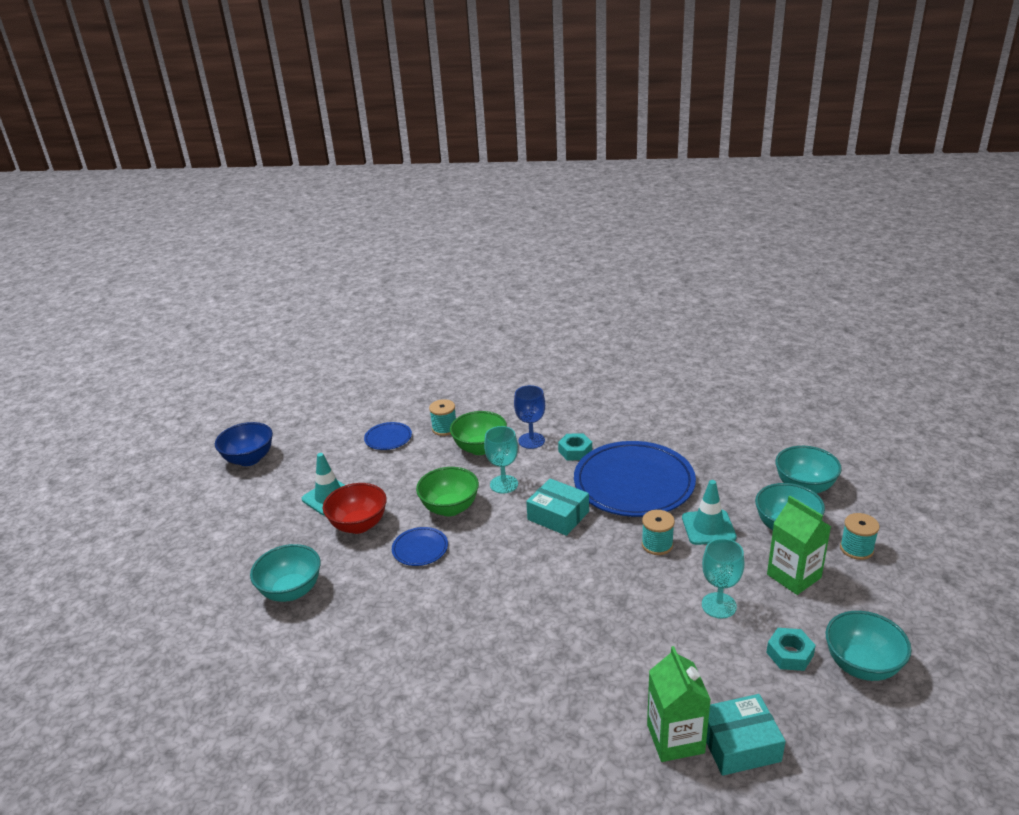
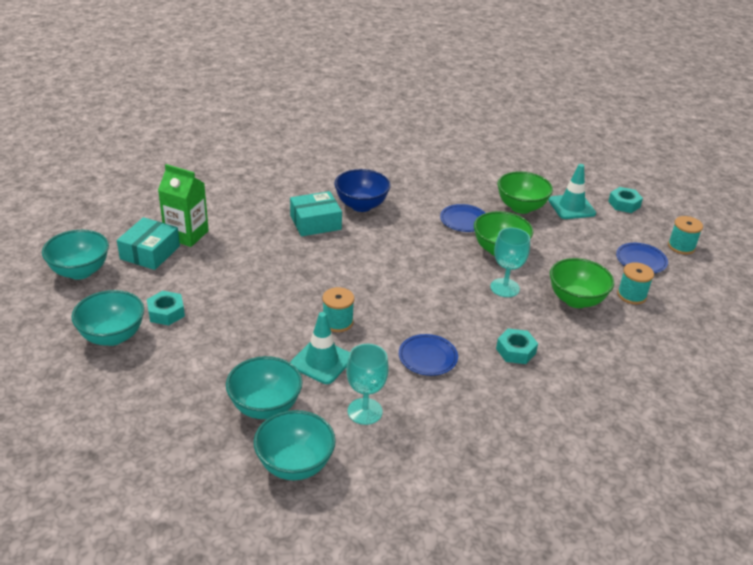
camera: 120 degrees right, 5 degrees up
(249, 459) = (664, 191): blue bowl -> blue bowl (361, 205)
(291, 591) = (475, 165): turquoise bowl -> turquoise bowl (80, 271)
(296, 472) = (624, 204): none -> turquoise nut
(359, 525) = (521, 207): red bowl -> green bowl
(531, 441) = (561, 334): blue goblet -> none
(558, 515) = (431, 294): turquoise box -> turquoise box (315, 222)
(634, 483) = (428, 357): blue plate -> blue plate, size x0.44
(719, 605) = (243, 311): turquoise goblet -> turquoise goblet (365, 411)
(794, 576) = (216, 367): green carton -> none
(856, 549) = (189, 428): turquoise spool -> turquoise spool (681, 246)

